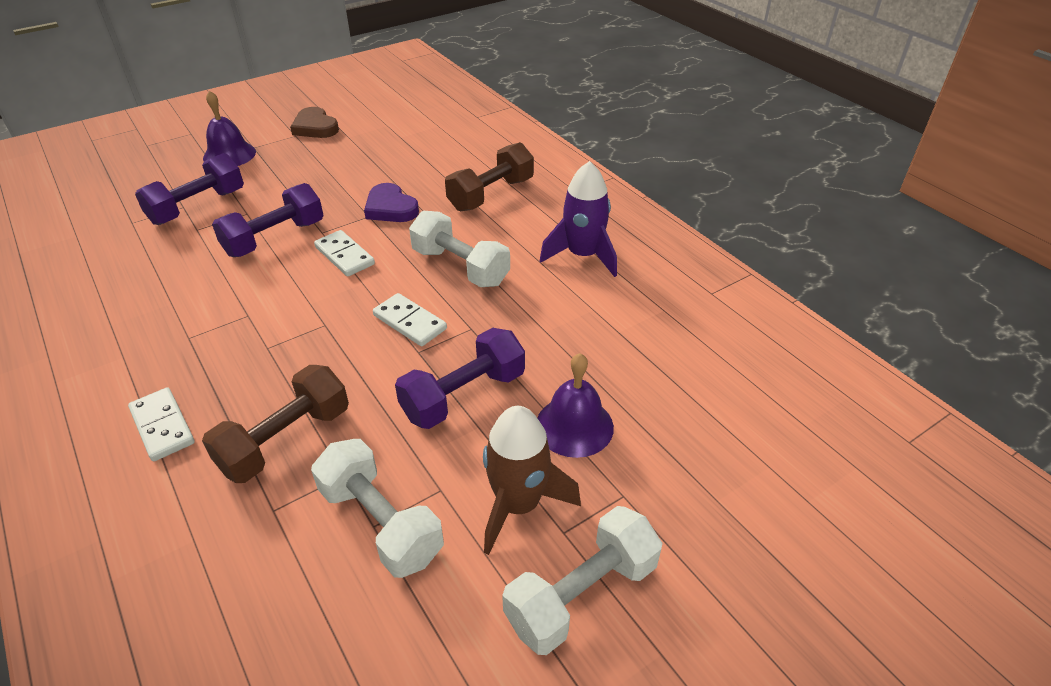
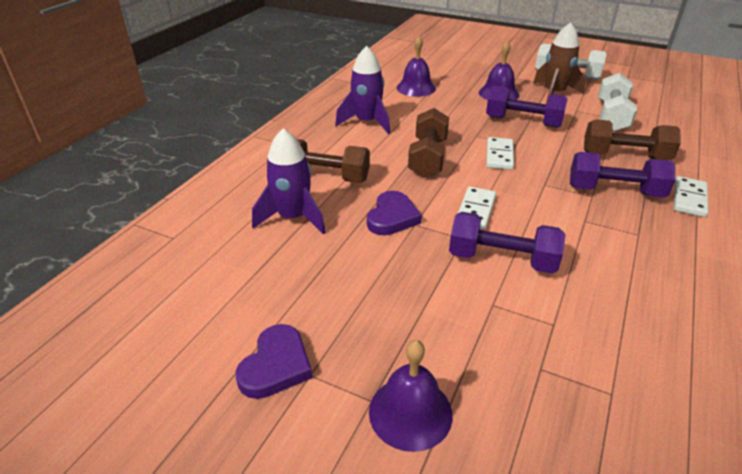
camera: 120 degrees left, 5 degrees down
(197, 207) = (527, 353): purple dumbbell -> purple dumbbell (614, 191)
(315, 127) = (276, 365): brown heart -> purple heart
(445, 164) = (293, 218): none -> purple rocket
(460, 267) = (428, 158): white dumbbell -> brown dumbbell
(660, 340) = (416, 88): none -> purple bell

